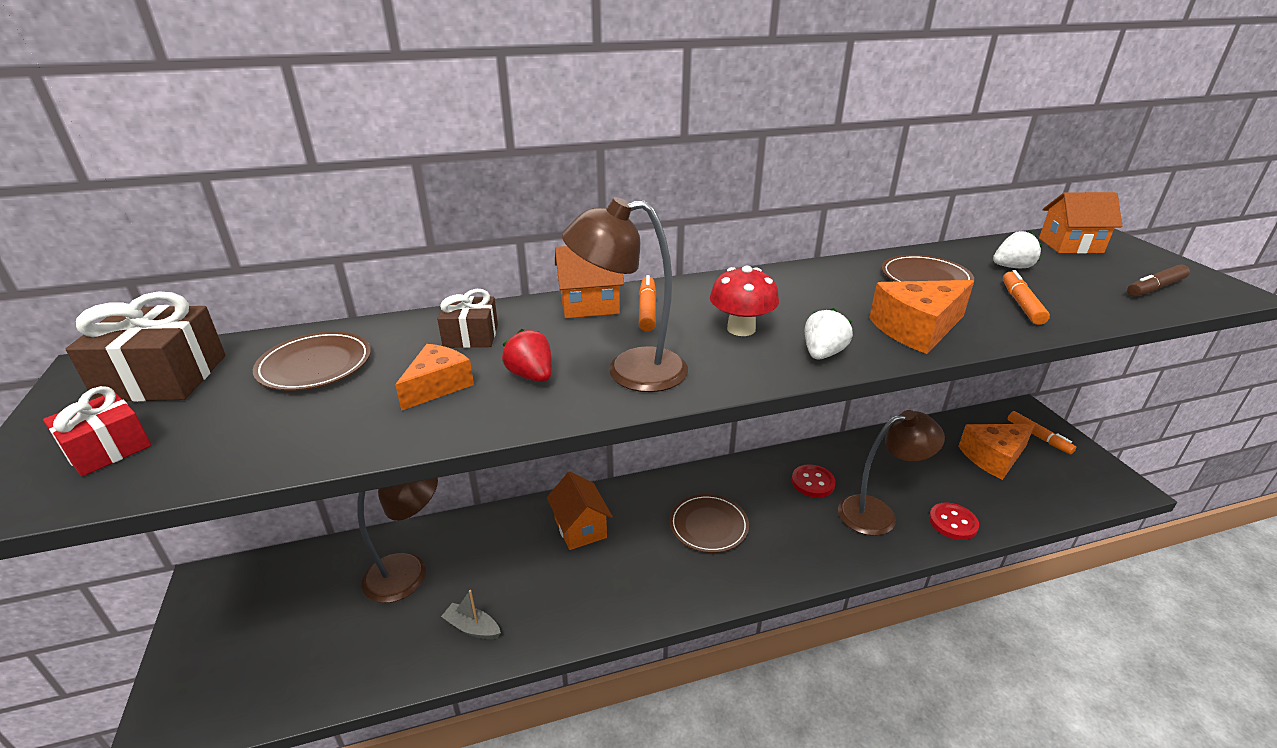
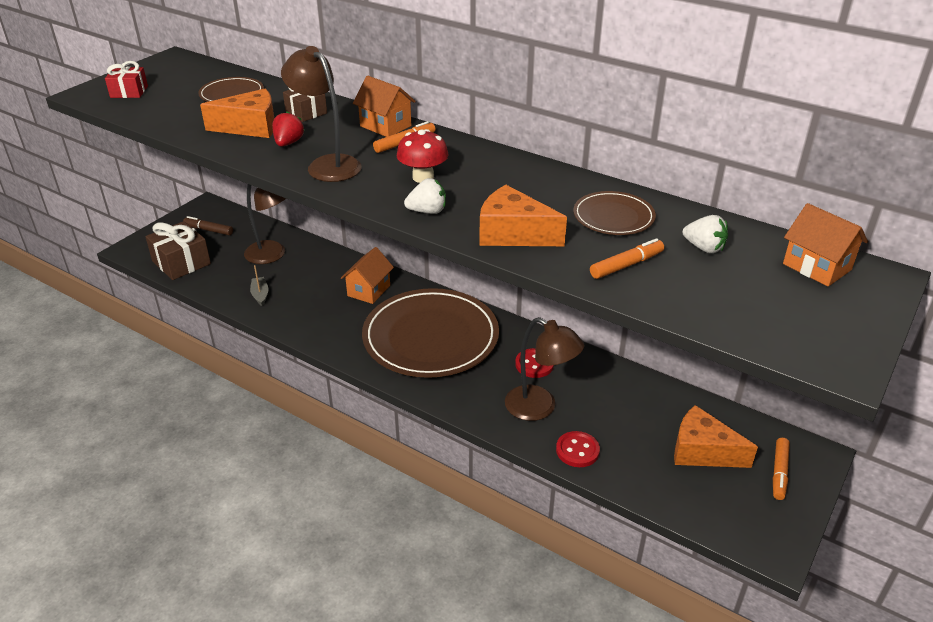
camera: 50 degrees right, 5 degrees up
(163, 377) = (184, 72): brown gift -> brown gift (181, 262)
(437, 386) = (250, 127): orange cheese -> orange cheese, size x1.53
(708, 526) = (430, 337): brown plate -> brown plate, size x2.12
(1155, 288) = (775, 323): brown marker -> brown marker (209, 230)

